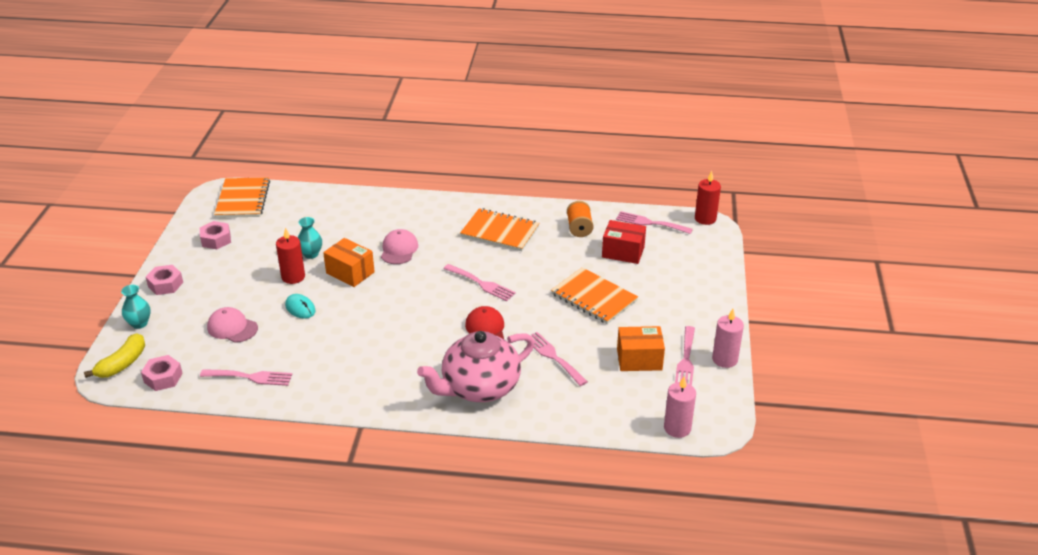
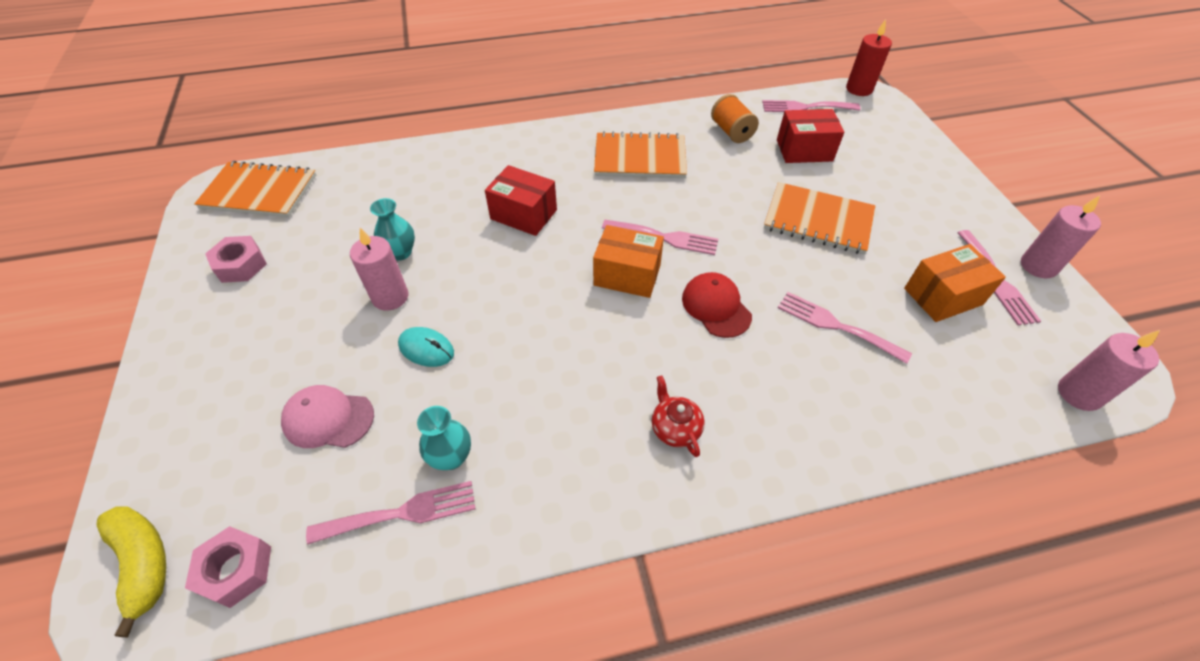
camera: 20 degrees left, 15 degrees up
(122, 364) = (143, 563): yellow banana -> yellow banana turned 45 degrees counterclockwise
(139, 323) = (154, 460): turquoise vase -> turquoise vase (451, 457)
(165, 284) = (180, 367): pink nut -> none
(243, 199) = (259, 192): orange notebook -> orange notebook turned 60 degrees counterclockwise
(293, 277) = (390, 297): red candle -> pink candle
(350, 272) = (473, 267): orange box -> orange box (627, 275)
(399, 249) = (523, 214): pink cap -> red box
(416, 380) = (675, 428): none -> red teapot
(479, 387) = (774, 411): pink teapot -> none

